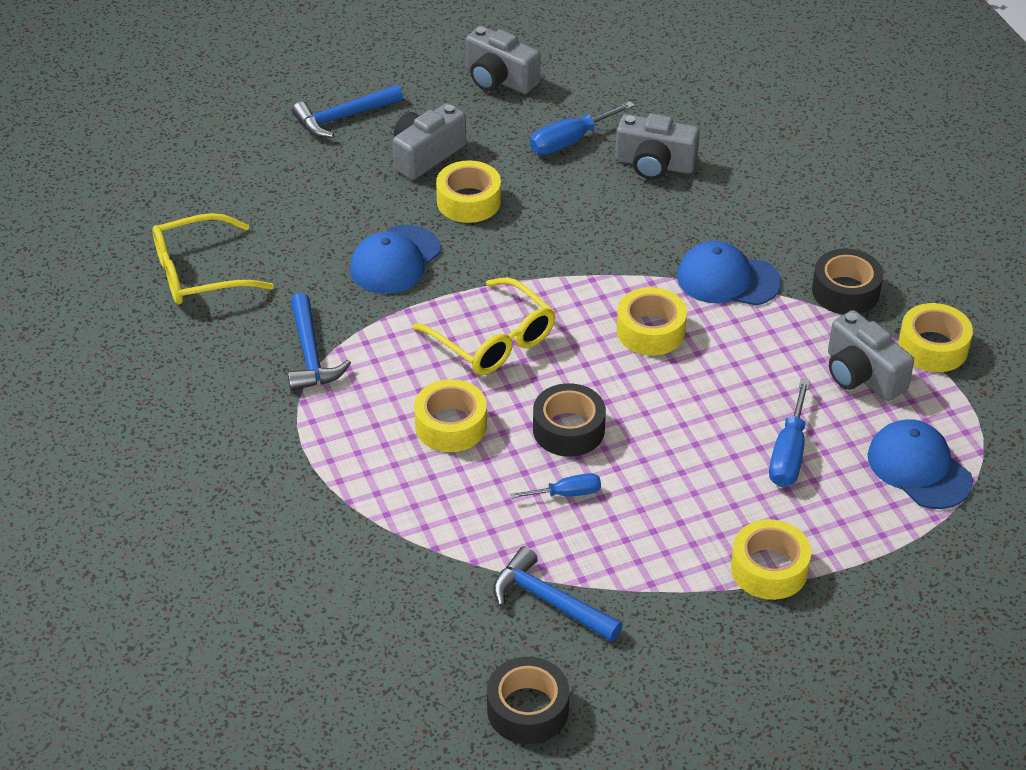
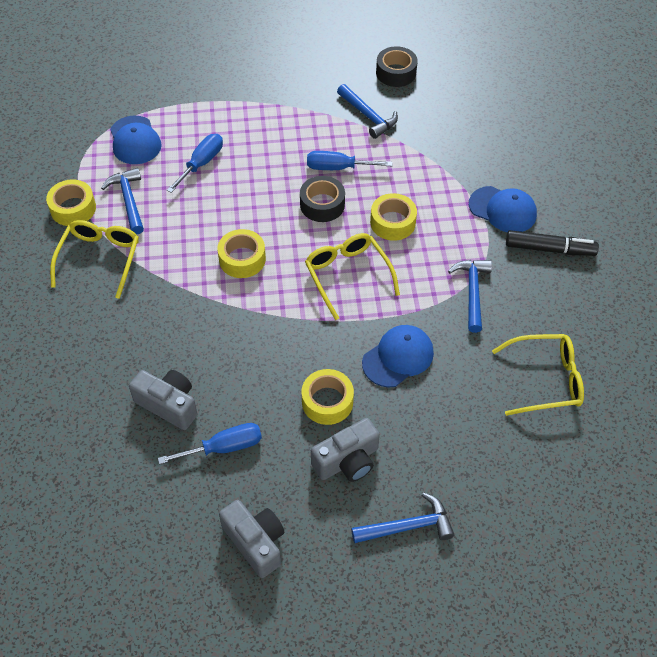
camera: 165 degrees left, 10 degrees up
(202, 436) = (549, 249): none -> black marker
(567, 494) = (338, 168): blue screwdriver -> blue screwdriver, size x1.58
(727, 279) = (171, 287): blue cap -> blue cap (502, 210)
(769, 569) = (247, 108): yellow tape -> none
(845, 291) = (99, 259): black tape -> yellow glasses
(862, 375) = (128, 200): grey camera -> blue hammer

